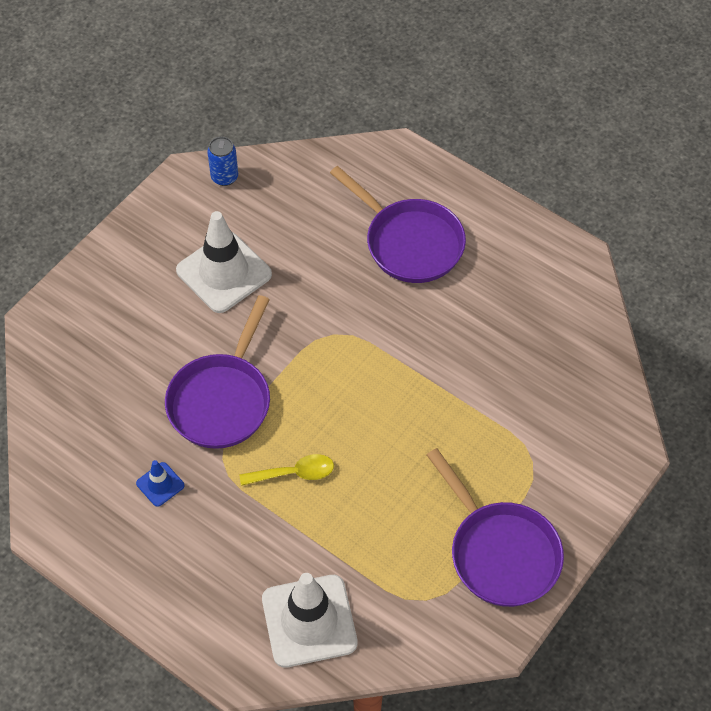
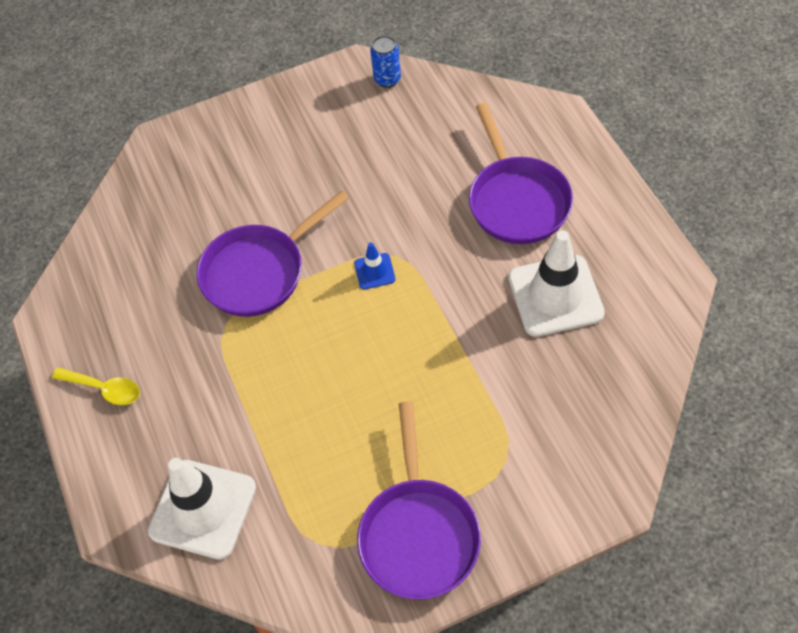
camera: 35 degrees right, 0 degrees up
(160, 484) = (160, 322): blue traffic cone -> blue traffic cone (374, 271)
(224, 272) = (333, 161): white traffic cone -> white traffic cone (555, 296)
(294, 473) = (278, 366): yellow spoon -> yellow spoon (104, 389)

